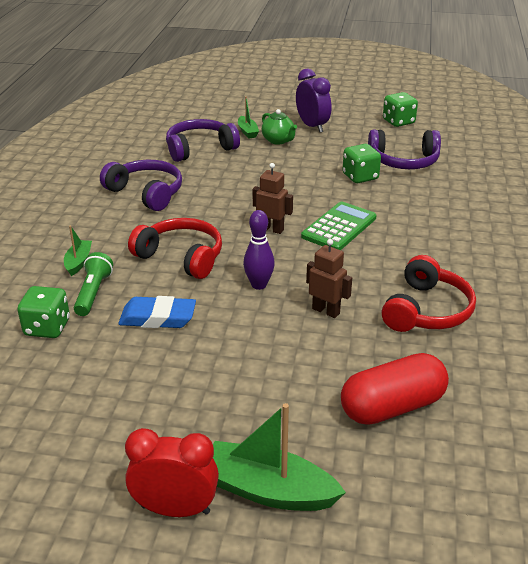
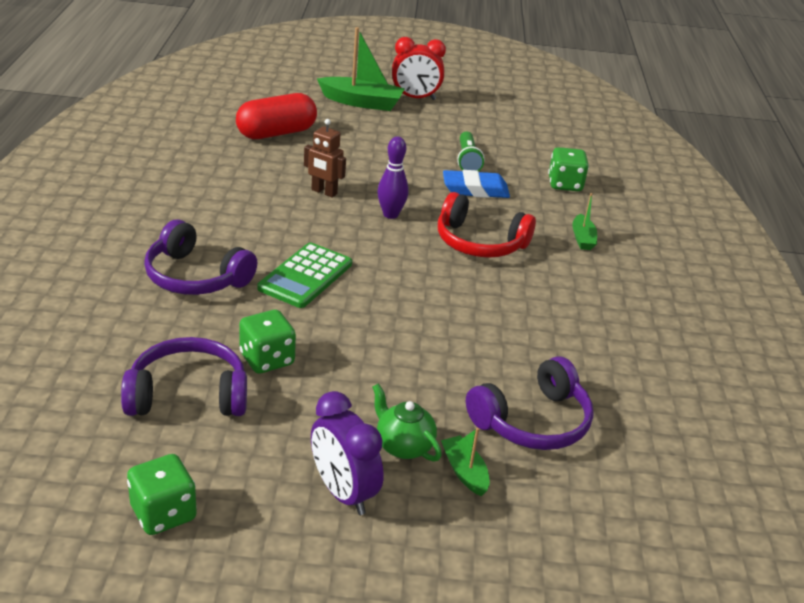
camera: 170 degrees right, 0 degrees up
(93, 293) = (546, 210): green flashlight -> green flashlight (467, 160)
(146, 193) = (566, 328): purple headphones -> purple headphones (195, 277)
(271, 229) = (387, 274): brown robot -> none
(426, 310) = (228, 191): red headphones -> none

